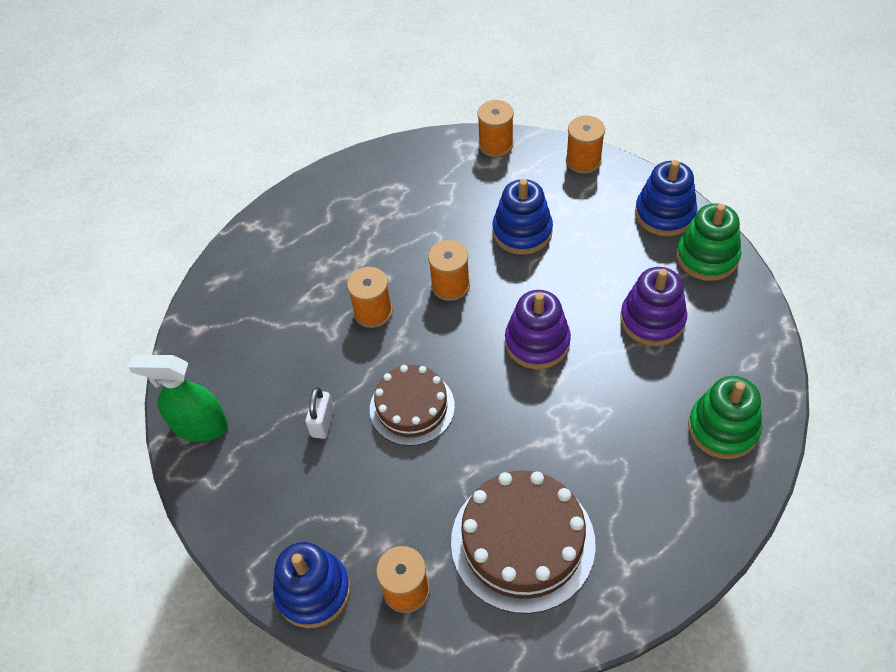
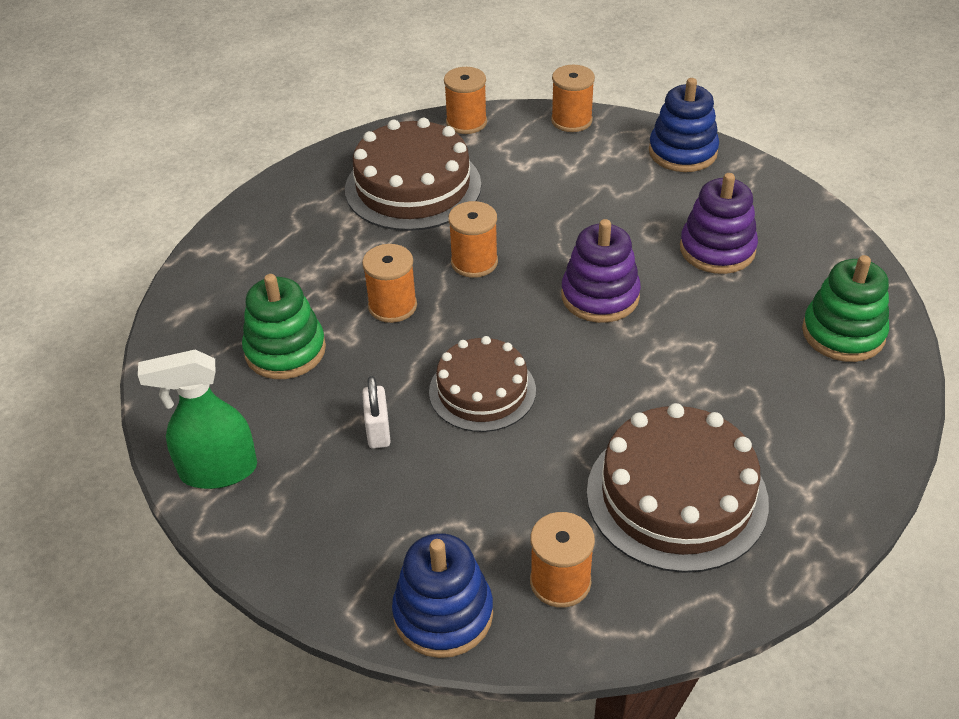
camera: 20 degrees left, 10 degrees down
(429, 200) = (413, 187): none -> brown cake
(522, 232) = (534, 196): blue stacking toy -> none
(707, 257) = (746, 182): green stacking toy -> green stacking toy (285, 350)

